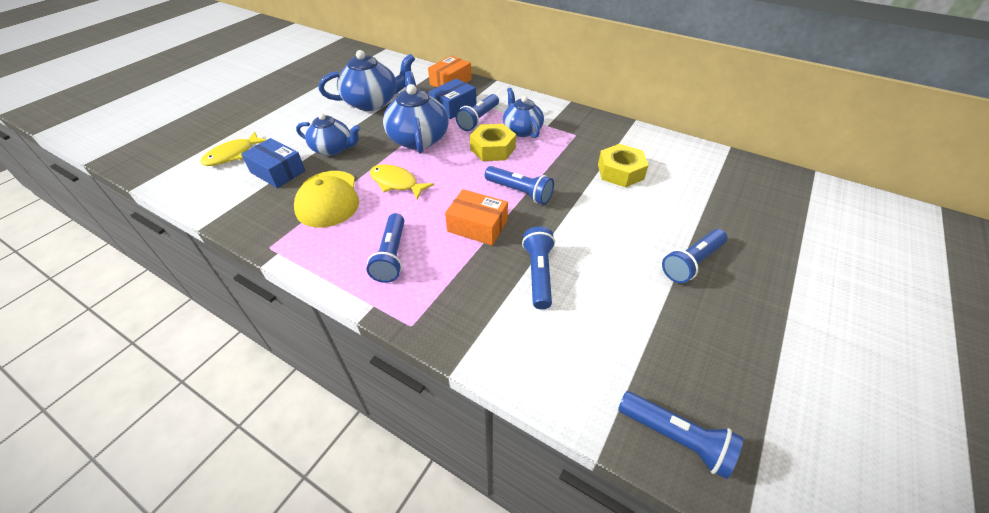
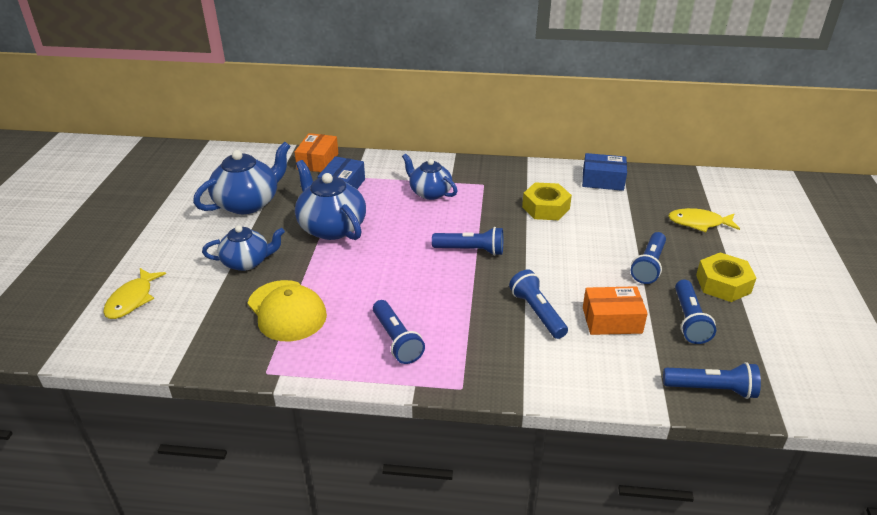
camera: 25 degrees left, 10 degrees down
(278, 172) = (205, 301): blue box -> blue box (602, 180)
(396, 183) = (345, 276): yellow fish -> yellow fish (699, 223)
(477, 226) = (455, 291): orange box -> orange box (612, 320)
(478, 119) = (378, 193): blue flashlight -> blue flashlight (689, 320)
(492, 149) = (415, 218): yellow nut -> yellow nut (723, 284)

